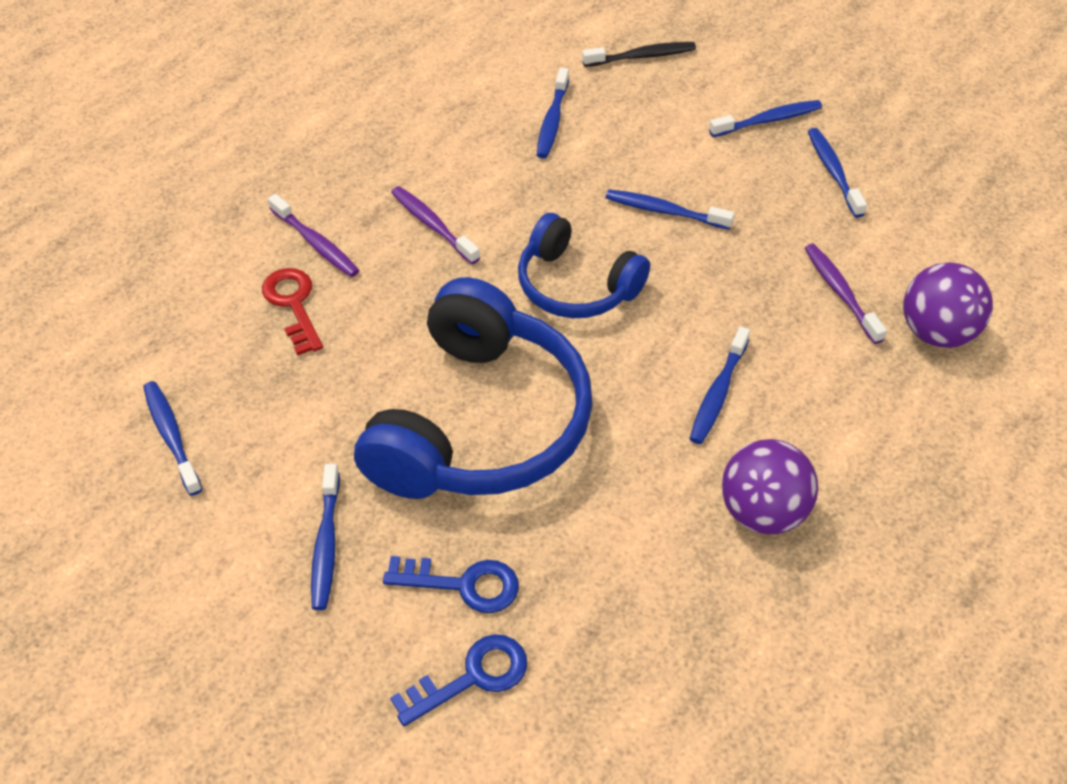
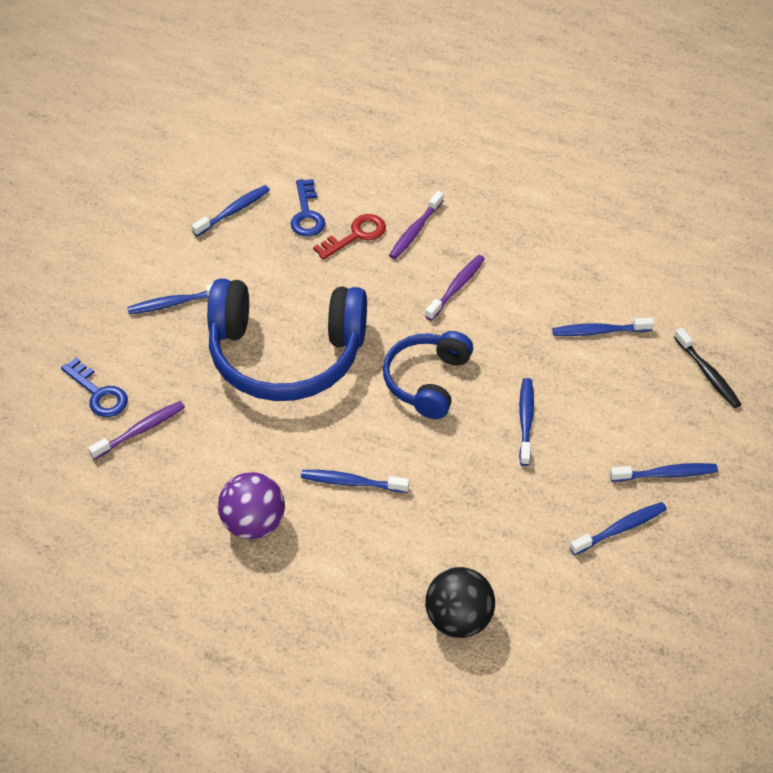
camera: 75 degrees right, 0 degrees up
(463, 584) = (160, 375): blue key -> blue key (307, 214)
(768, 120) = (666, 474): blue toothbrush -> blue toothbrush turned 60 degrees counterclockwise
(840, 292) = (479, 548): purple toothbrush -> purple toothbrush (140, 430)
(936, 332) = (458, 619): purple ball -> black ball

